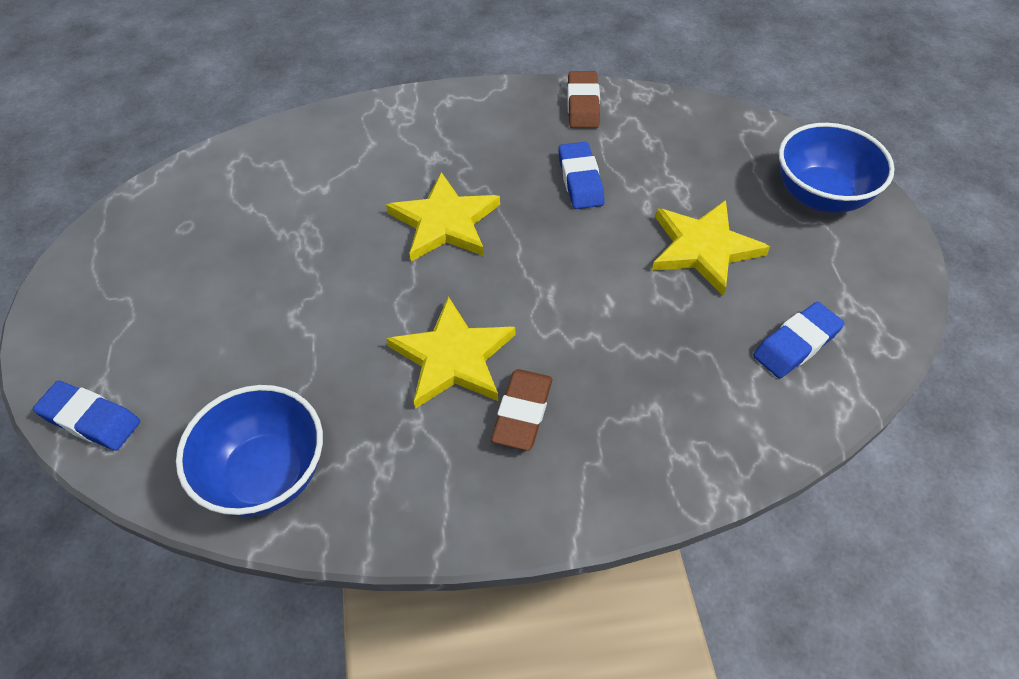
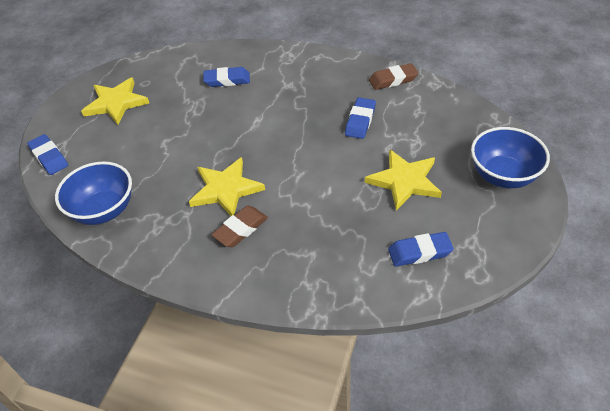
camera: 30 degrees right, 5 degrees down
(328, 179) = (227, 80): none -> blue eraser
(445, 222) = (270, 120): yellow star -> yellow star (116, 103)
(583, 104) = (393, 80): brown eraser -> brown eraser turned 45 degrees clockwise

